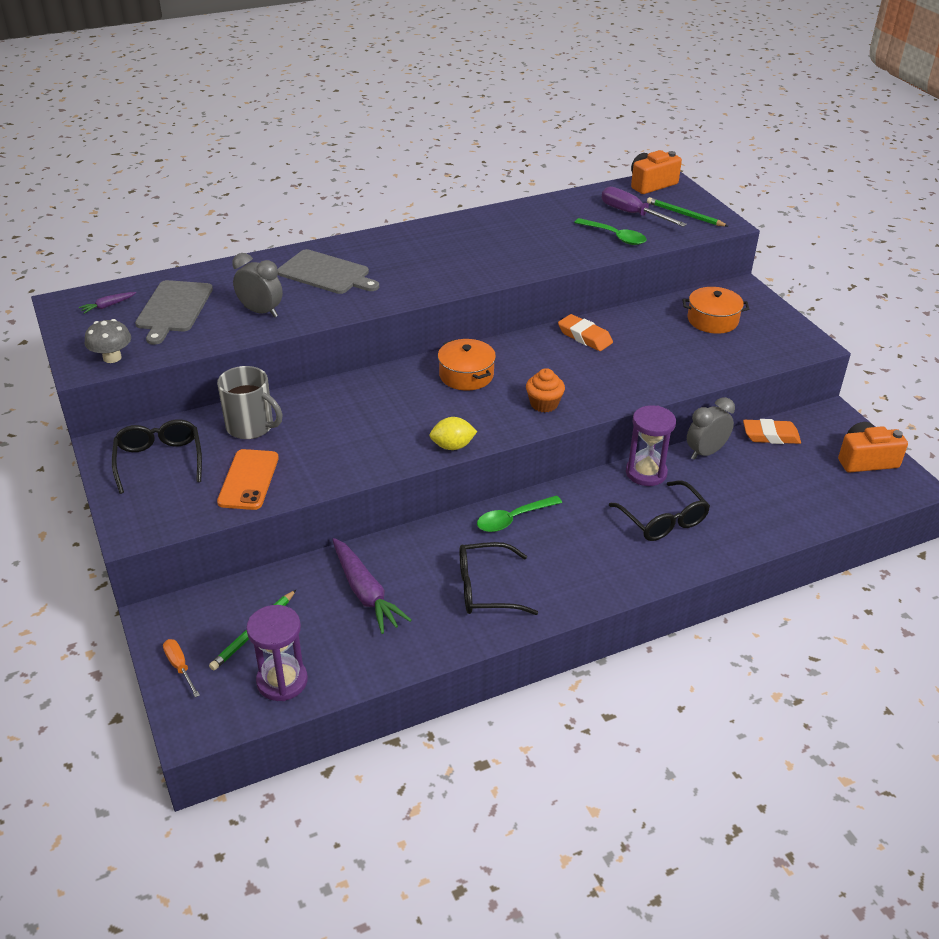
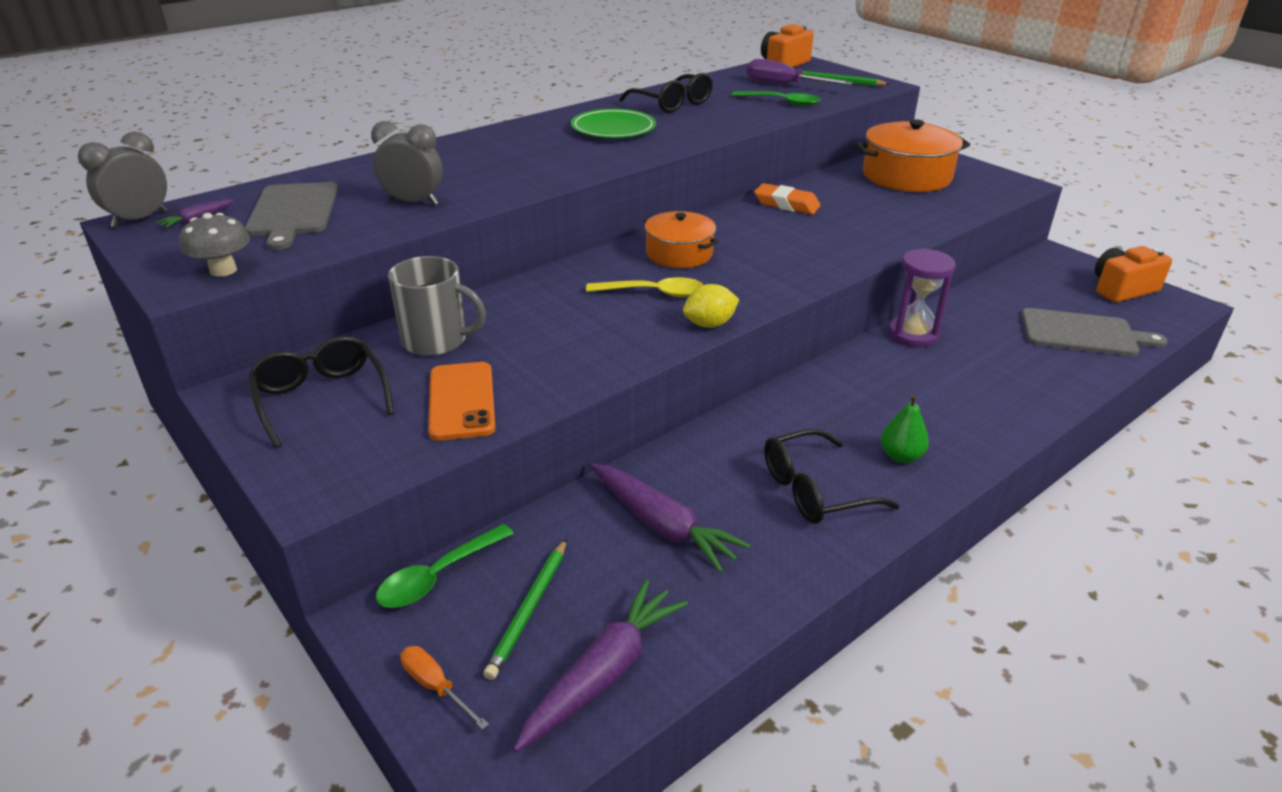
camera: 15 degrees left, 5 degrees down
(282, 681) = (604, 672): purple hourglass -> purple carrot
(326, 273) = (477, 161): grey cutting board -> grey cutting board (1083, 333)
(426, 410) = (653, 293): none -> yellow spoon
(451, 251) = (613, 129): none -> green plate
(513, 519) = (797, 405): green spoon -> green spoon (438, 576)
(544, 404) = (787, 269): orange cupcake -> none
(566, 575) = (901, 456): none -> green pear
(663, 521) = (967, 379): black glasses -> black glasses (672, 104)
(705, 452) = (960, 306): grey clock -> grey clock (140, 219)
(712, 320) = (906, 176): orange pot -> orange pot, size x1.56
(770, 436) = (1012, 282): orange eraser -> none

